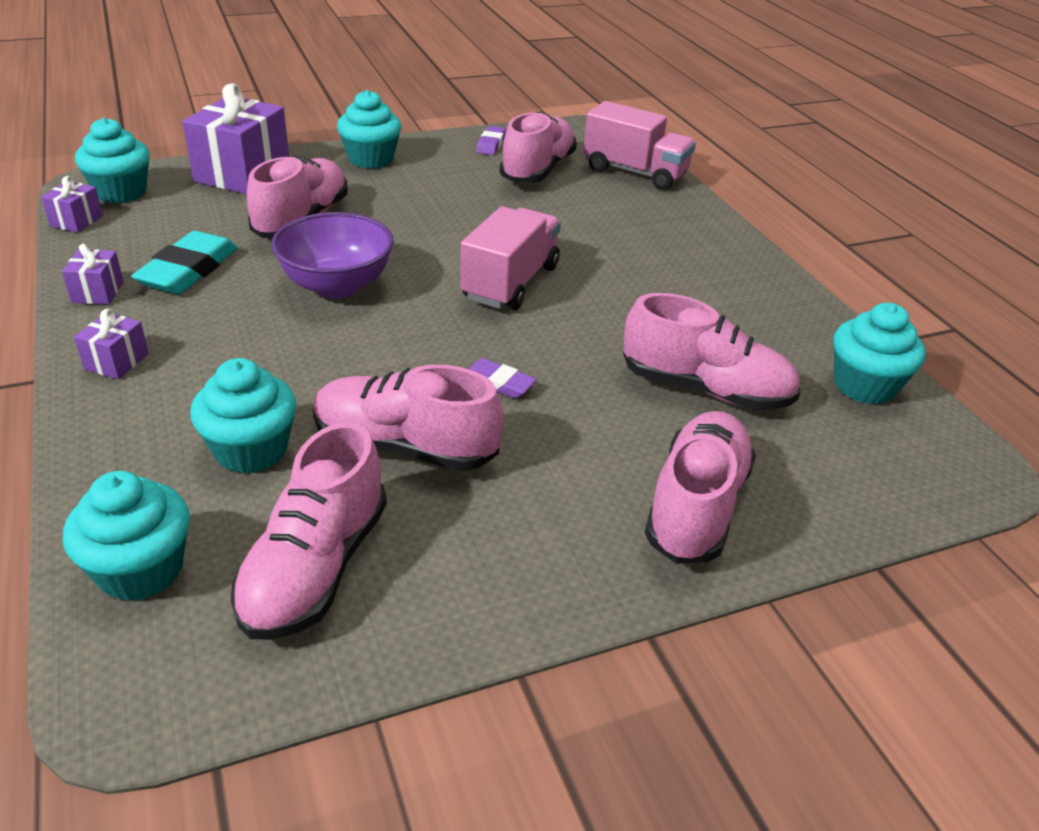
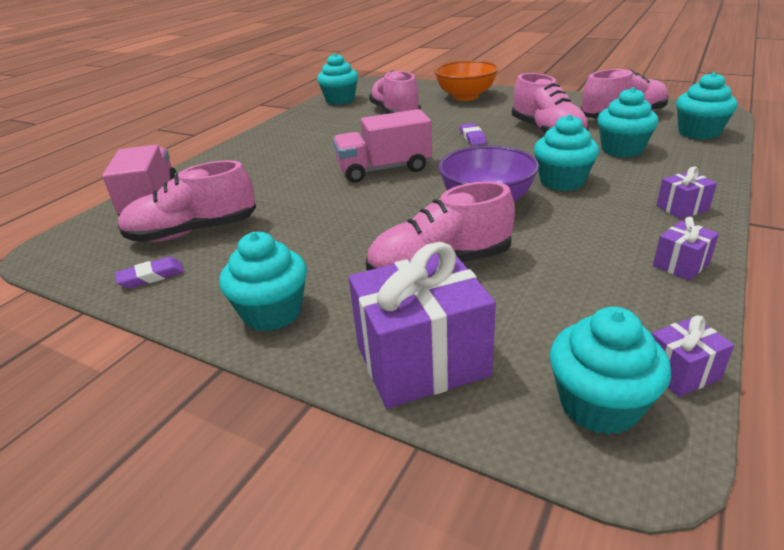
camera: 125 degrees left, 5 degrees down
(189, 270) = (586, 255): turquoise eraser -> none
(285, 348) = (562, 181): none -> turquoise cupcake
(696, 506) = (465, 96): pink shoe -> orange bowl

